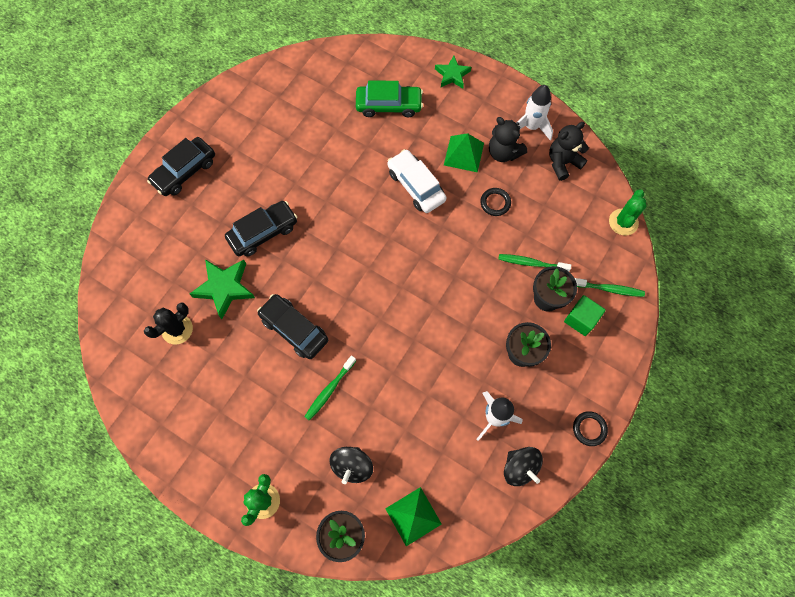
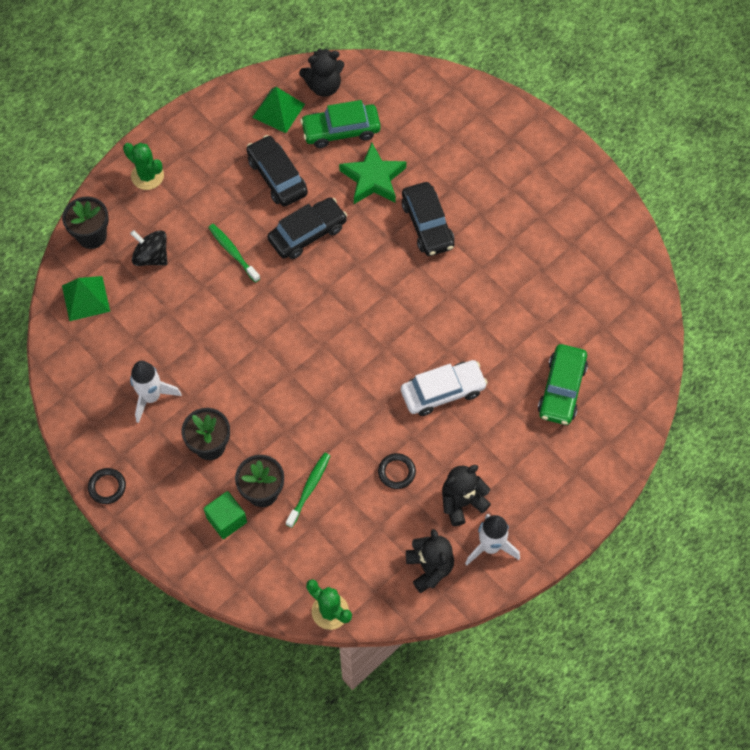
camera: 105 degrees right, 5 degrees down
(128, 358) = (324, 86): none -> black teddy bear
(177, 329) = (341, 130): black cactus -> green car
(184, 171) = (524, 162): black car -> black car (277, 177)
(452, 75) = (590, 474): green star -> none
(463, 154) = (472, 456): green pyramid -> green pyramid (278, 110)
(520, 468) = (94, 407): black spinning top -> none
(609, 289) = (252, 563): green toothbrush -> none

